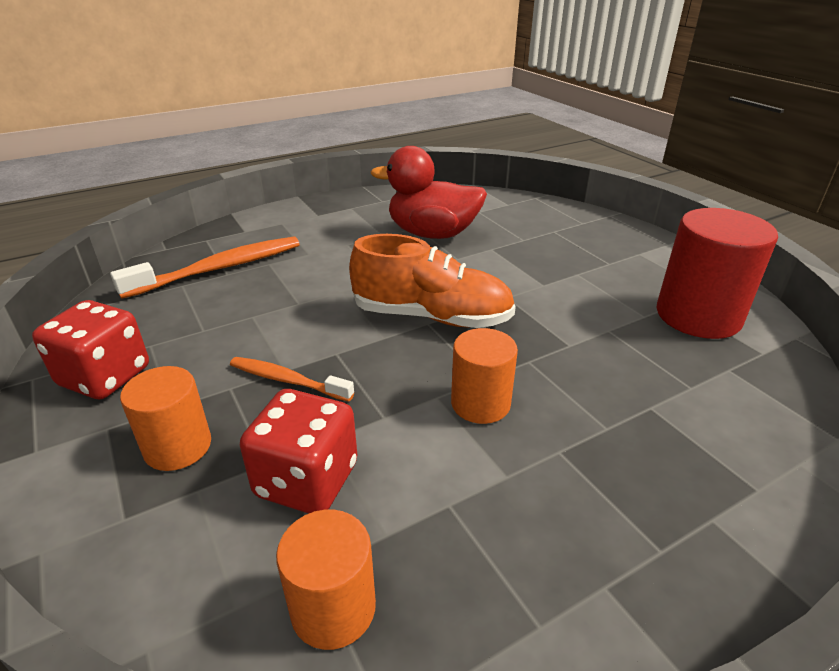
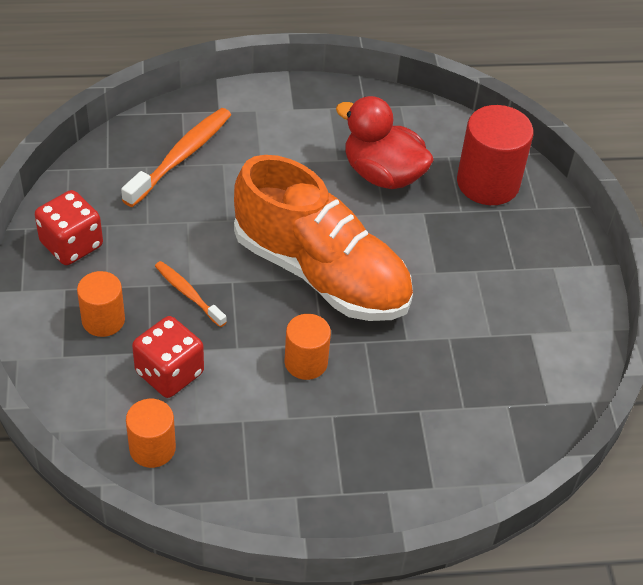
camera: 20 degrees right, 15 degrees up
(220, 269) = (181, 157): orange toothbrush -> orange toothbrush turned 45 degrees counterclockwise
(432, 317) = (321, 273): orange shoe -> orange shoe, size x1.53
(698, 316) = (533, 352): red cylinder -> red cylinder (488, 183)

